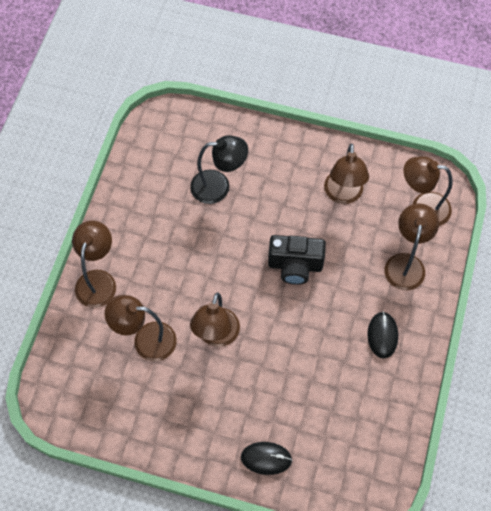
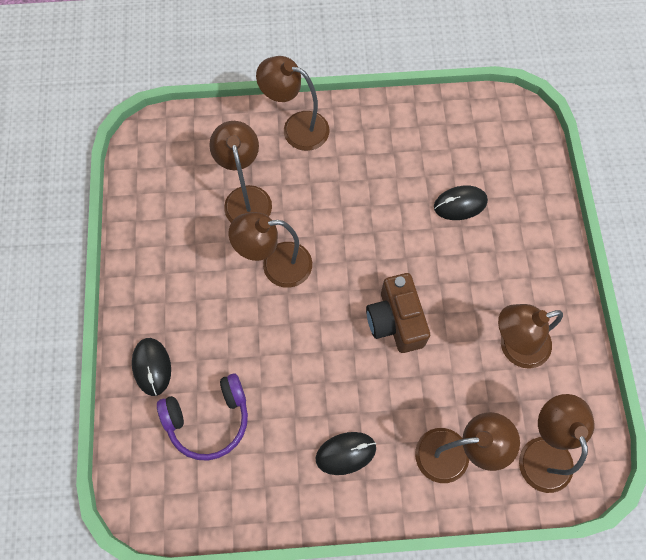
camera: 70 degrees right, 5 degrees up
(98, 280) = (296, 127): brown lamp -> brown lamp turned 150 degrees counterclockwise
(219, 186) = (460, 204): black lamp -> black mouse
(295, 266) = (395, 321): black camera -> brown camera
(324, 426) = (208, 419): none -> purple headphones

